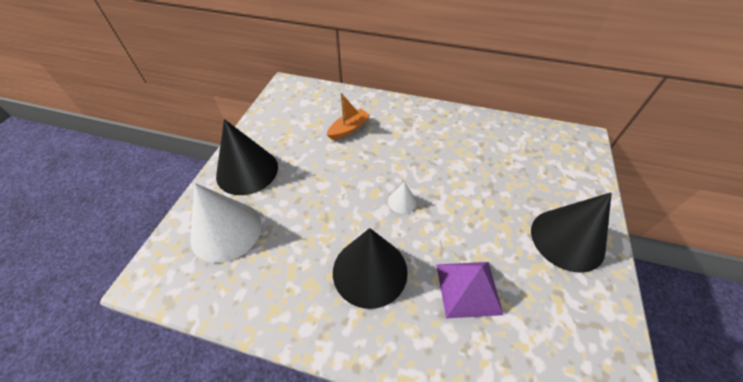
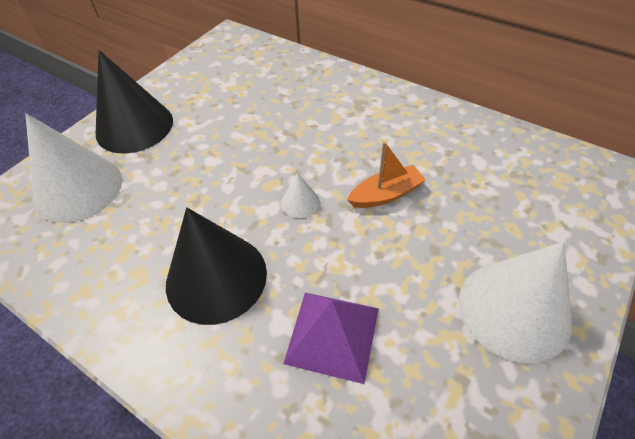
camera: 20 degrees right, 0 degrees up
(348, 129) = (277, 100): orange boat -> orange boat (385, 194)
(567, 239) = (514, 309): black cone -> white cone

